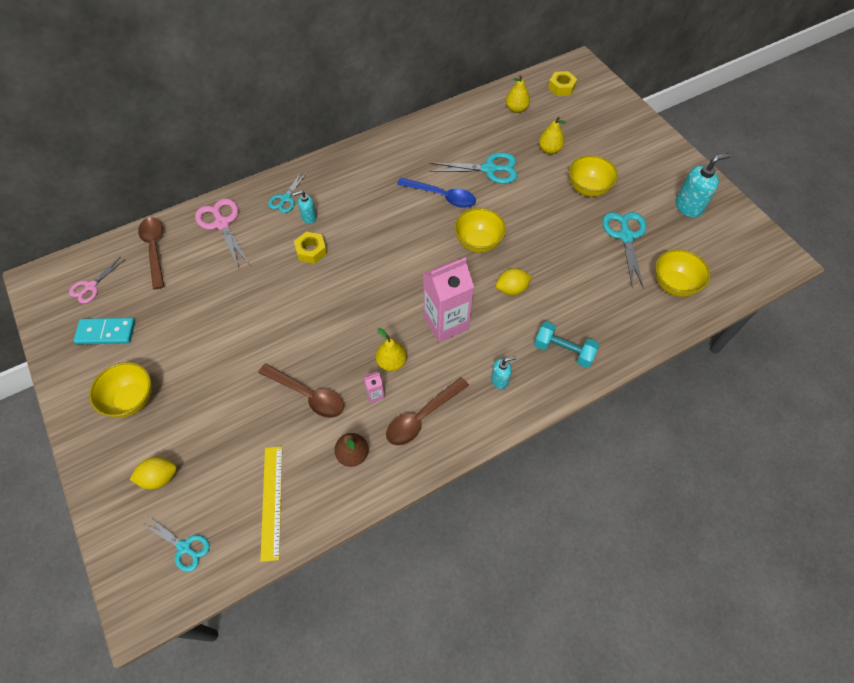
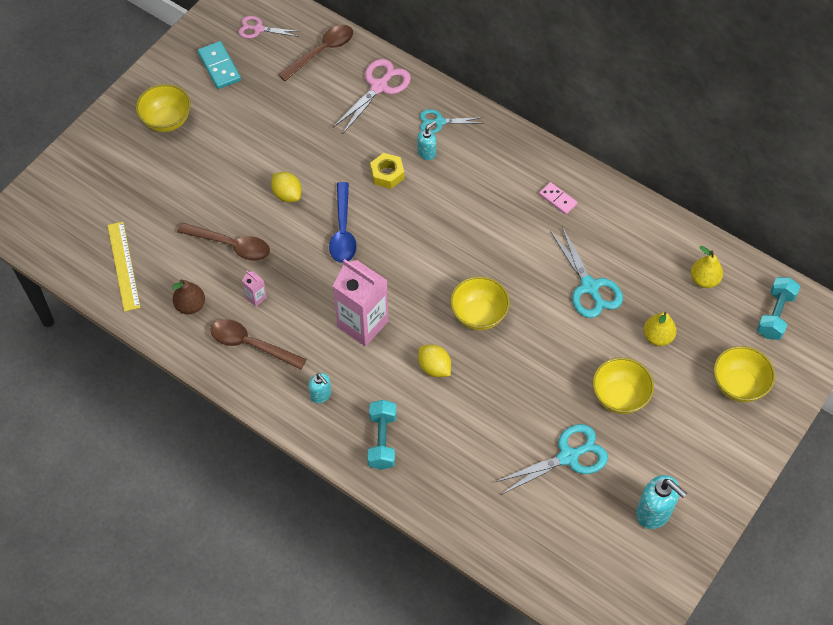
camera: 65 degrees right, 0 degrees up
(159, 477) = (110, 178): yellow lemon -> yellow lemon (287, 194)
(184, 547) = (62, 225): turquoise scissors -> none
(272, 501) = (123, 266): yellow ruler -> yellow ruler turned 75 degrees counterclockwise
(307, 395) = (231, 245): brown spoon -> brown spoon turned 75 degrees counterclockwise
(309, 217) = (427, 153): turquoise soap dispenser -> turquoise soap dispenser turned 90 degrees clockwise
(391, 362) = (296, 296): yellow pear -> none
(404, 157) = (557, 199): none -> pink domino
(442, 196) = (523, 257): blue spoon -> blue spoon (343, 231)
(561, 87) = (775, 315): yellow nut -> turquoise dumbbell
(674, 284) = (525, 525): yellow bowl -> yellow bowl (738, 385)

